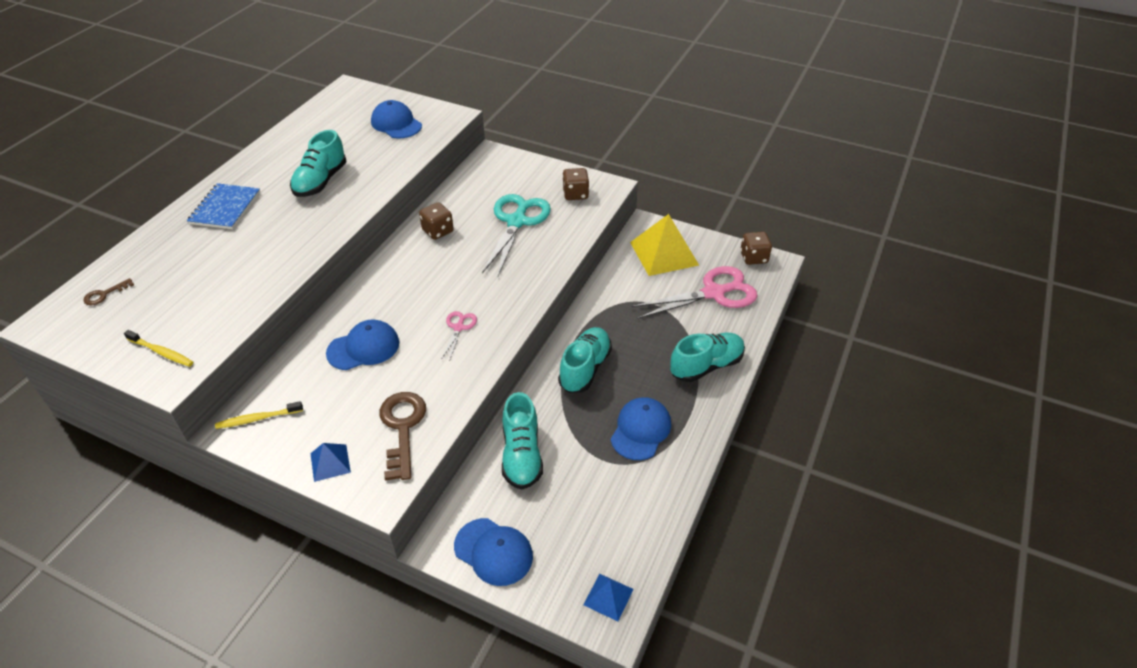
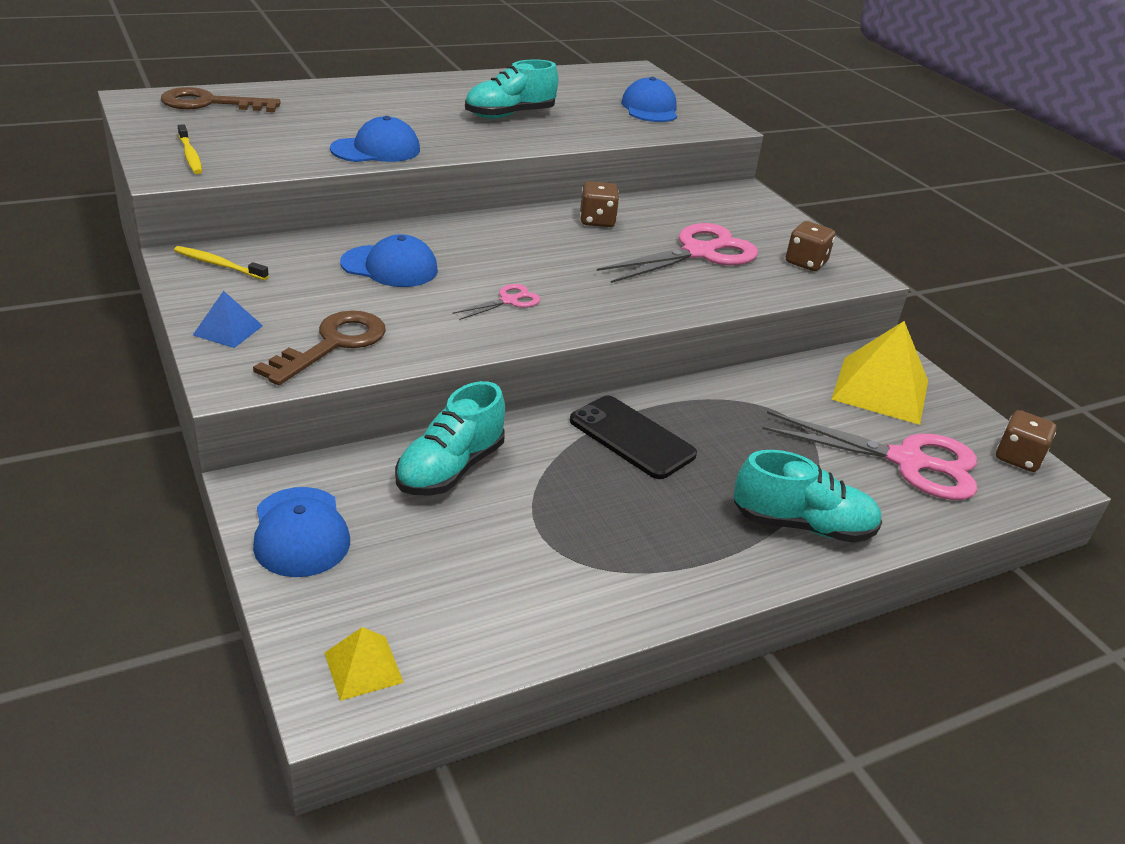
camera: 35 degrees right, 10 degrees down
(104, 294) = (210, 103): brown key -> brown key, size x2.07
(225, 208) = (394, 96): blue notebook -> none
(517, 222) = (698, 253): turquoise scissors -> pink scissors
(585, 368) = (631, 437): turquoise shoe -> black phone
(608, 597) = (363, 667): blue pyramid -> yellow pyramid
(640, 430) = (626, 534): blue cap -> blue cap (376, 149)

